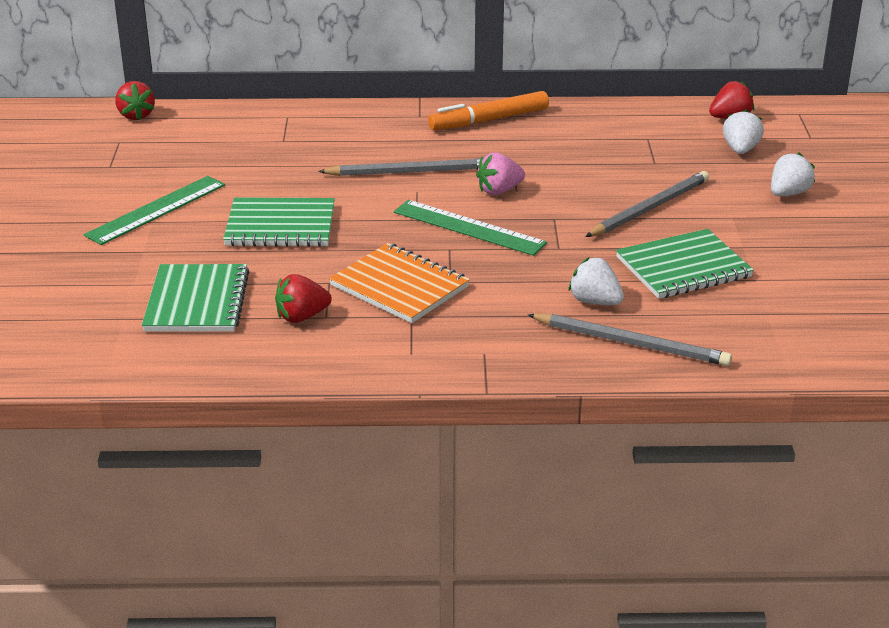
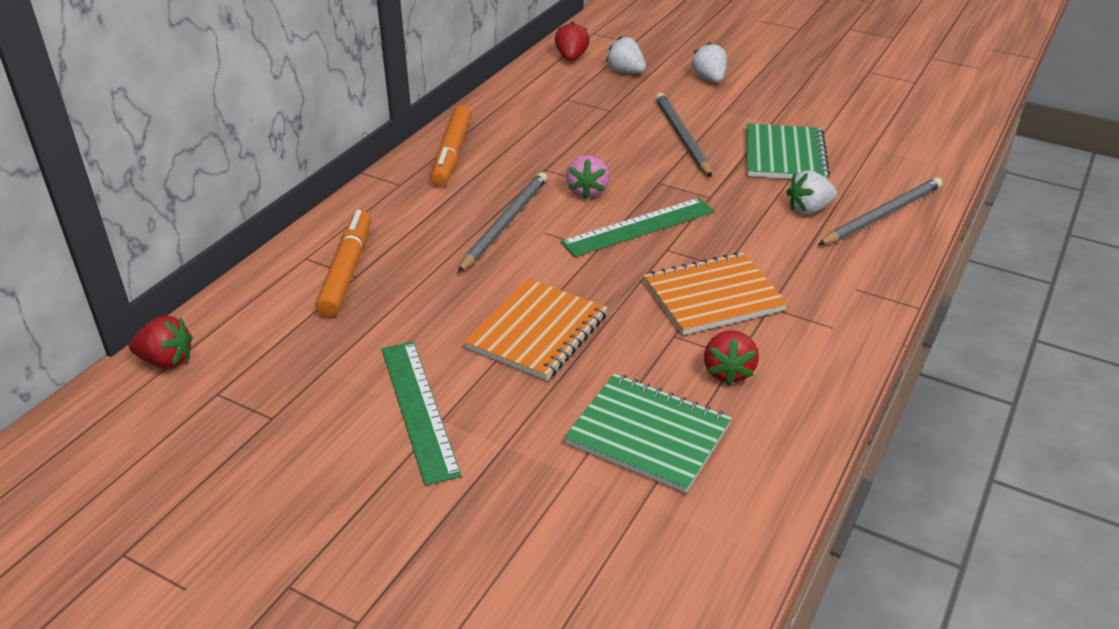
camera: 60 degrees left, 5 degrees up
(280, 226) = (537, 332): green notebook -> orange notebook
(286, 135) = (347, 270): none -> orange marker

